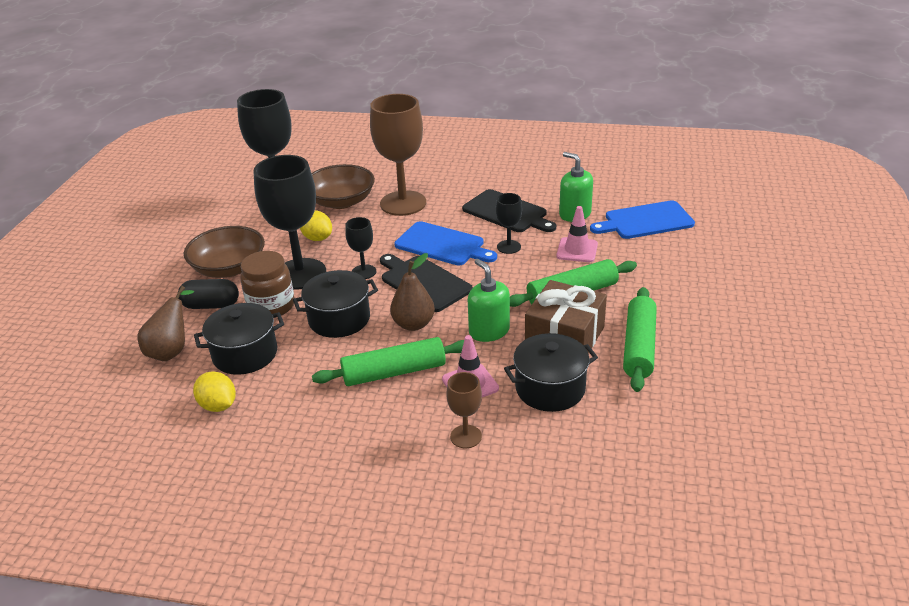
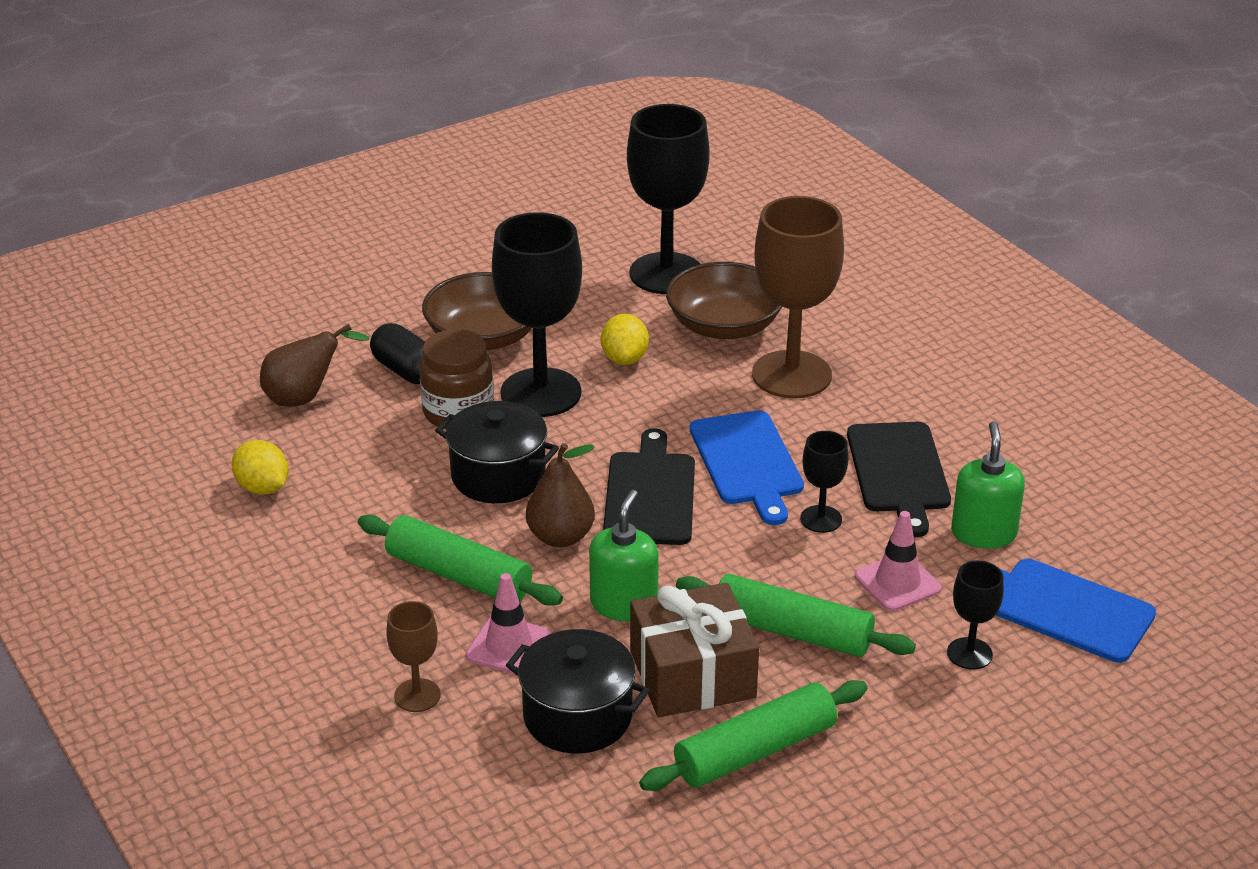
camera: 45 degrees right, 0 degrees up
(218, 405) = (263, 488): yellow lemon -> yellow lemon turned 45 degrees counterclockwise
(245, 354) = (359, 450): black pot -> none
(364, 272) = (608, 436): black goblet -> black goblet (969, 653)

